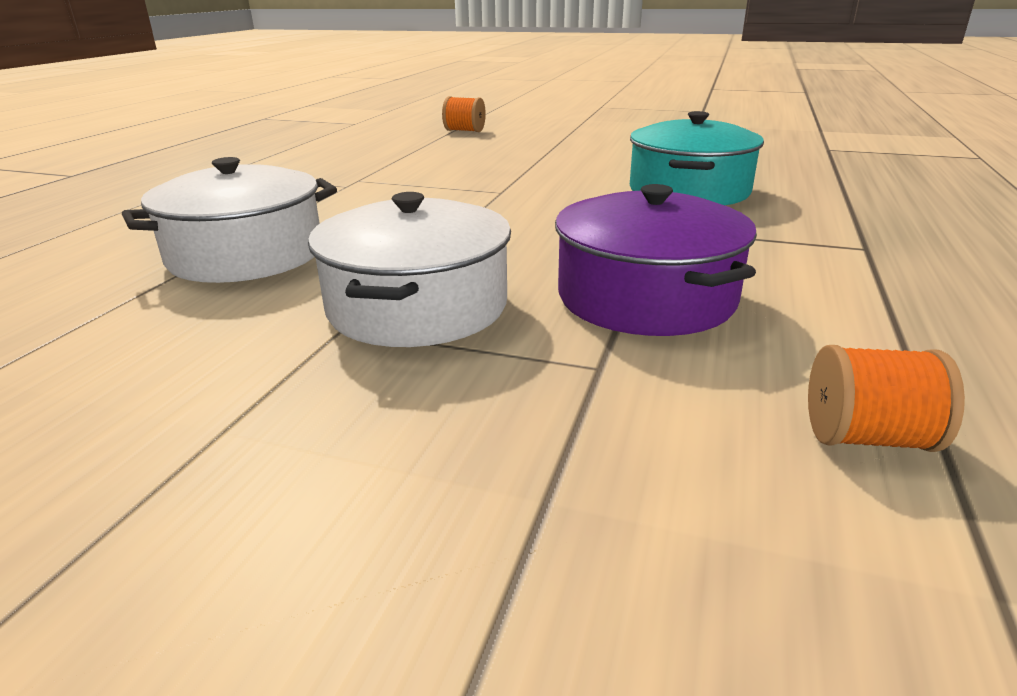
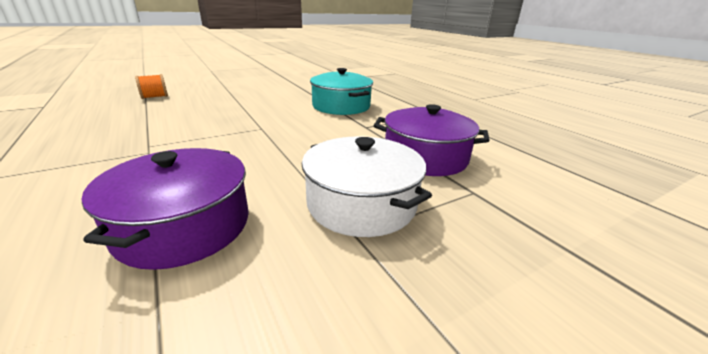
camera: 50 degrees left, 0 degrees up
(246, 255) = (184, 225): white pot -> purple pot
(867, 437) = (559, 177): orange spool -> none

